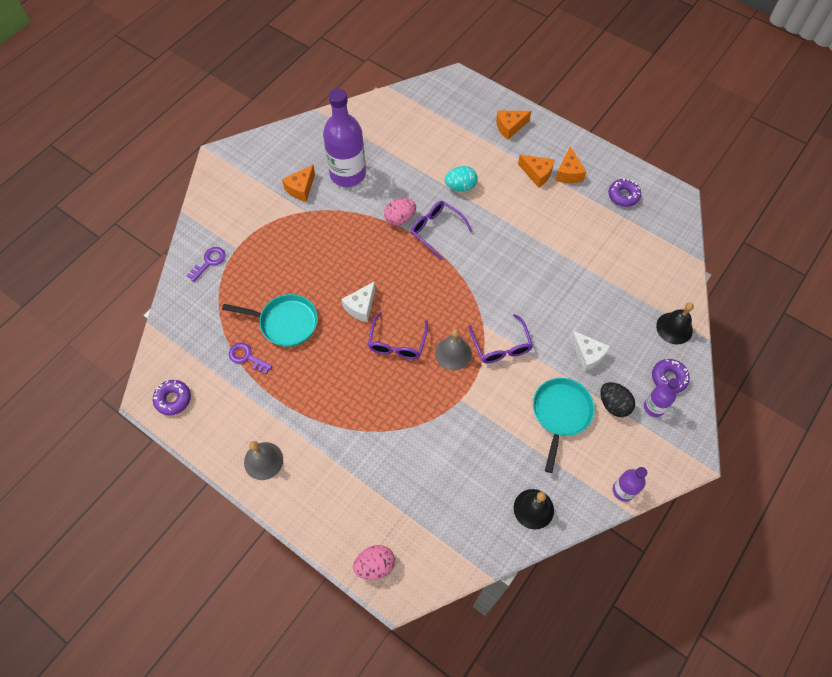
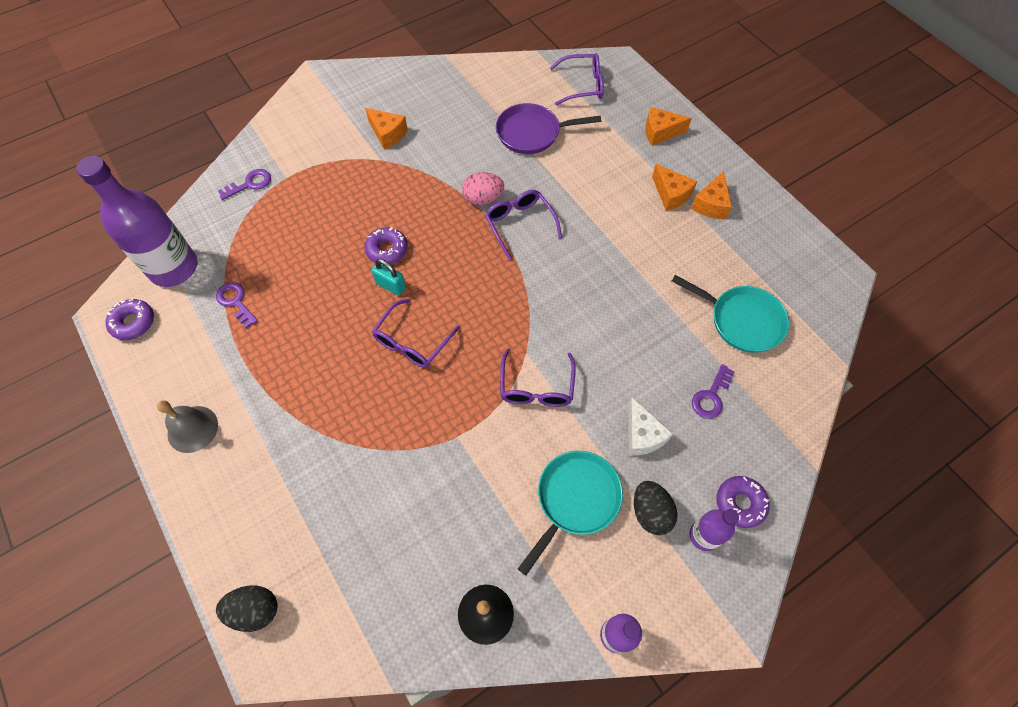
camera: 20 degrees right, 0 degrees up
(285, 323) = (297, 276): turquoise pan -> turquoise pan (741, 320)
(301, 188) = (387, 134): orange cheese -> orange cheese turned 105 degrees counterclockwise
(347, 174) = (447, 133): purple bottle -> purple bottle (174, 268)
(361, 307) = (391, 285): white cheese -> turquoise padlock
(375, 565) = (255, 610): pink egg -> black egg
(414, 155) = (532, 133): none -> purple pan
(436, 105) = (583, 85): none -> purple glasses
(453, 353) = (473, 376): grey bell -> none
(460, 187) = (571, 183): turquoise egg -> none
(622, 313) = (711, 396): none -> purple key
(623, 196) = (771, 251): purple donut -> purple donut (387, 250)
(674, 328) = (774, 439): black bell -> none

